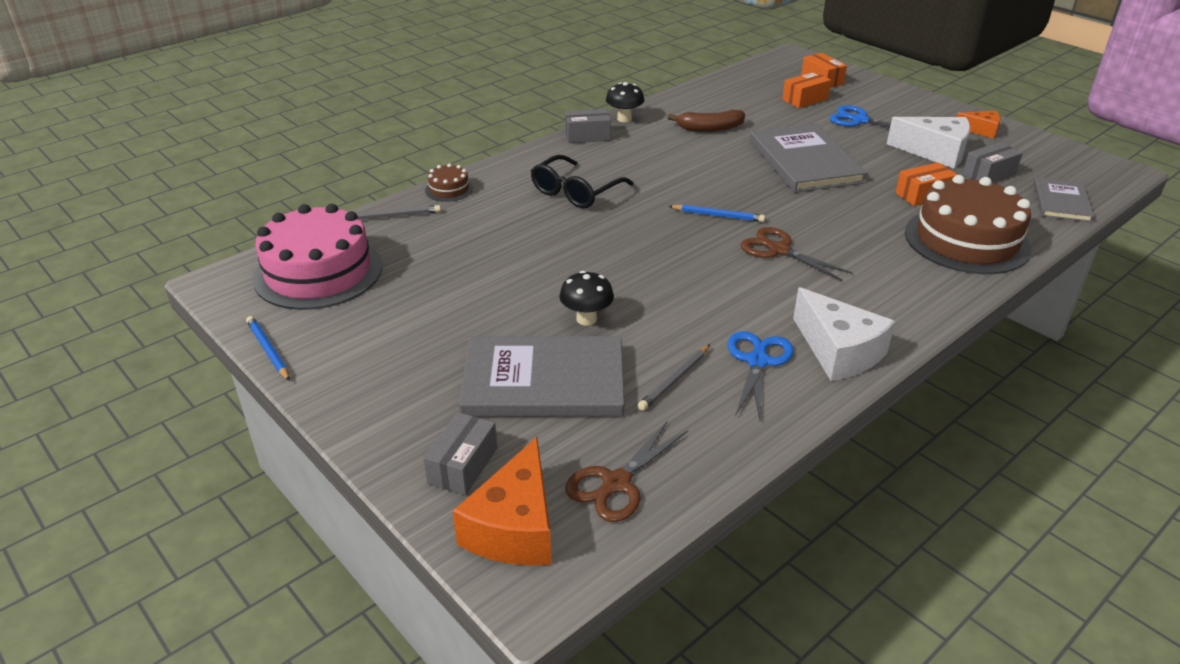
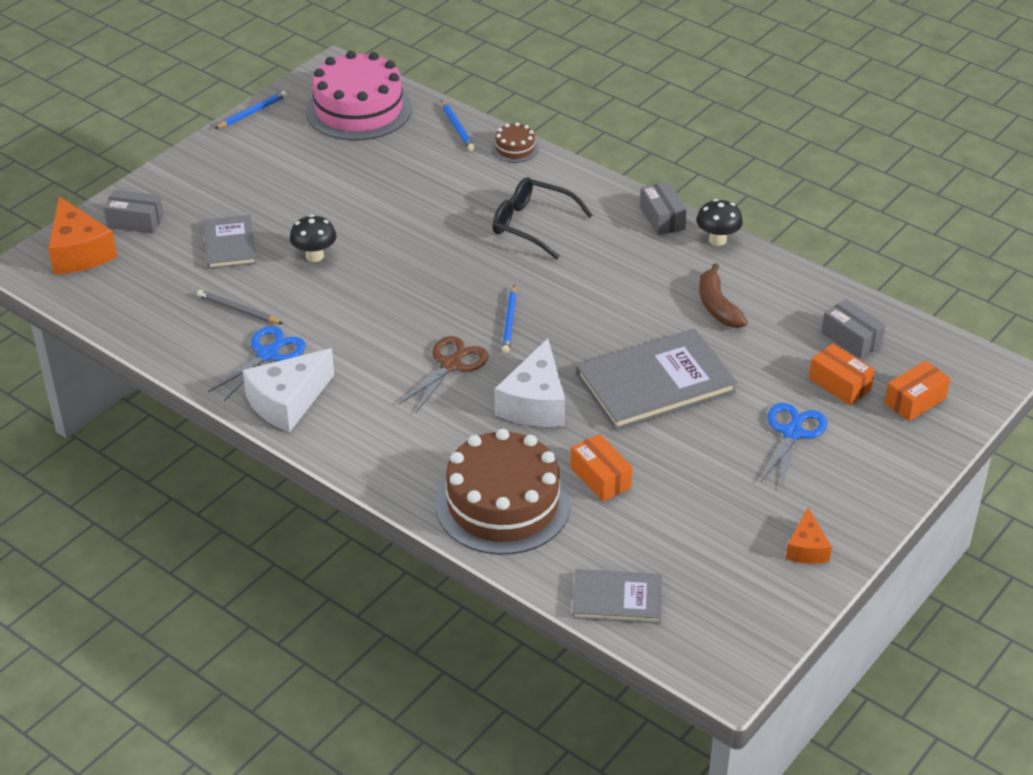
camera: 80 degrees right, 5 degrees up
(394, 216) = (457, 128): grey pencil -> blue pencil
(515, 527) = (79, 252): orange cheese -> orange cheese turned 120 degrees counterclockwise
(544, 381) = (230, 244): grey book -> grey book, size x0.57
(616, 483) = (120, 291): brown scissors -> none
(757, 361) = (267, 354): blue scissors -> blue scissors turned 60 degrees counterclockwise
(935, 152) = (720, 497): white cheese -> white cheese (535, 403)
(989, 174) = (674, 541): grey box -> grey box (851, 339)

